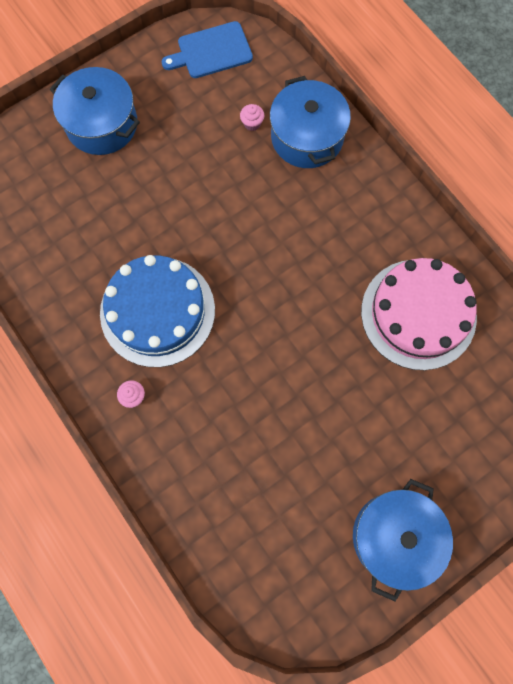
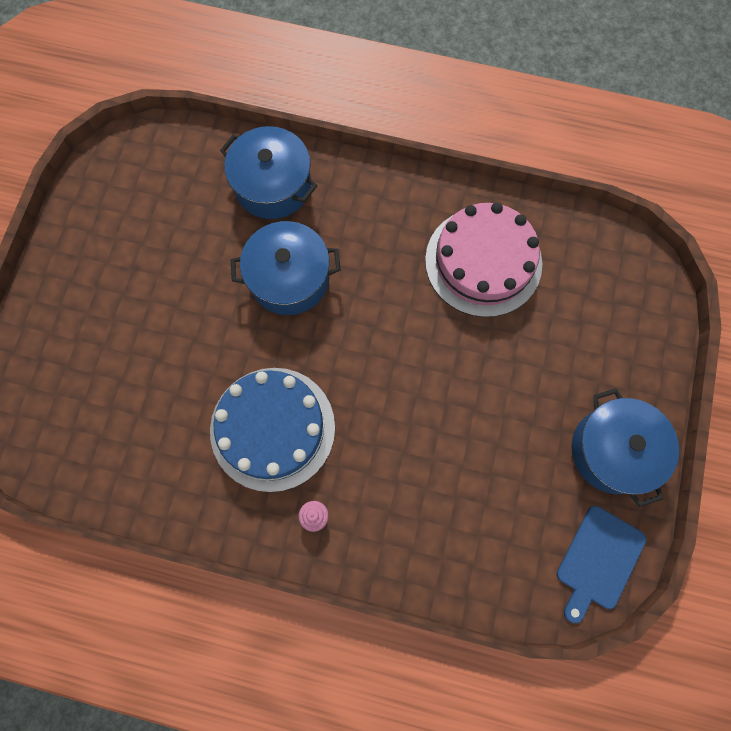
camera: 40 degrees left, 0 degrees up
(102, 124) = (81, 307): blue pot -> blue pot (289, 278)
(211, 51) = (127, 172): blue cutting board -> blue cutting board (598, 560)
(252, 123) = (216, 208): pink cupcake -> none

